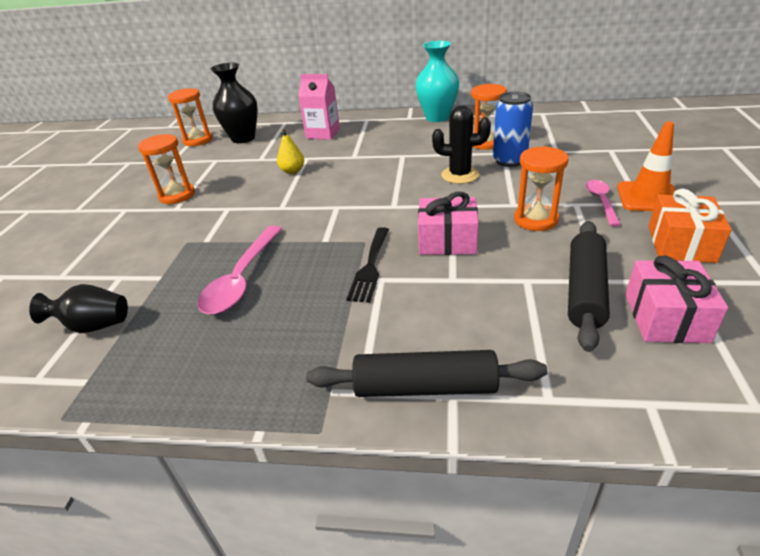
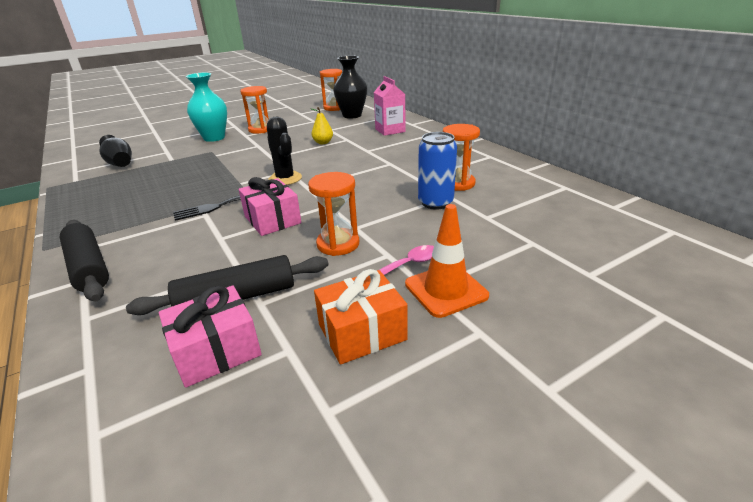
camera: 50 degrees right, 5 degrees down
(241, 279) = (180, 178): pink spoon -> none
(437, 117) = (478, 152): turquoise vase -> turquoise vase (214, 138)
(460, 175) = (382, 192): black cactus -> black cactus (285, 179)

